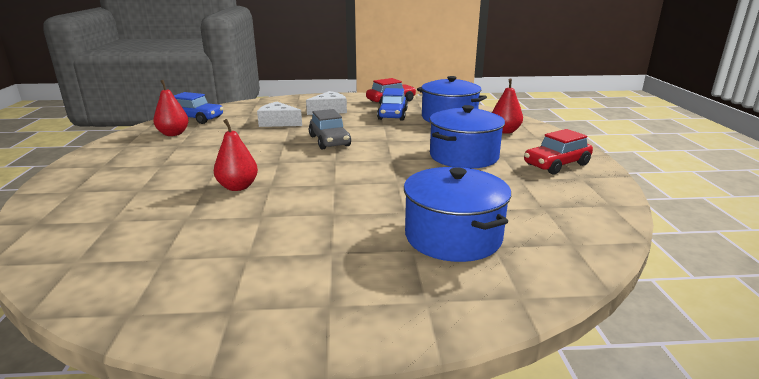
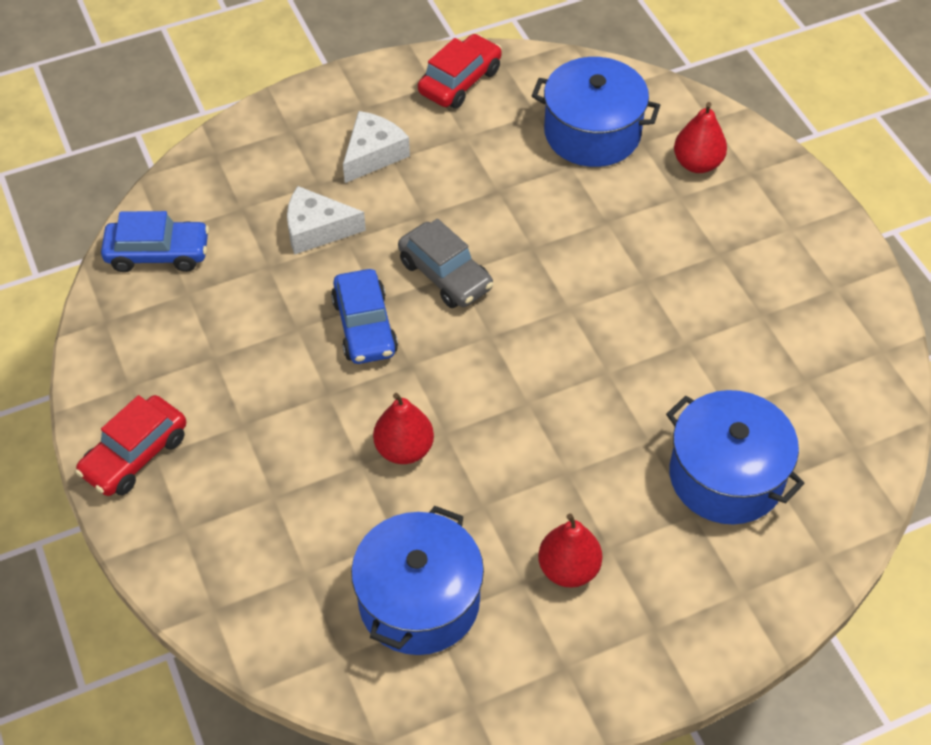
camera: 20 degrees left, 30 degrees up
(173, 134) = (171, 322): red pear -> red pear (568, 569)
(392, 115) = (493, 144): blue car -> blue car (364, 327)
(464, 156) = (666, 269): blue pot -> blue pot (419, 600)
(556, 165) = (798, 259): red car -> red car (135, 455)

